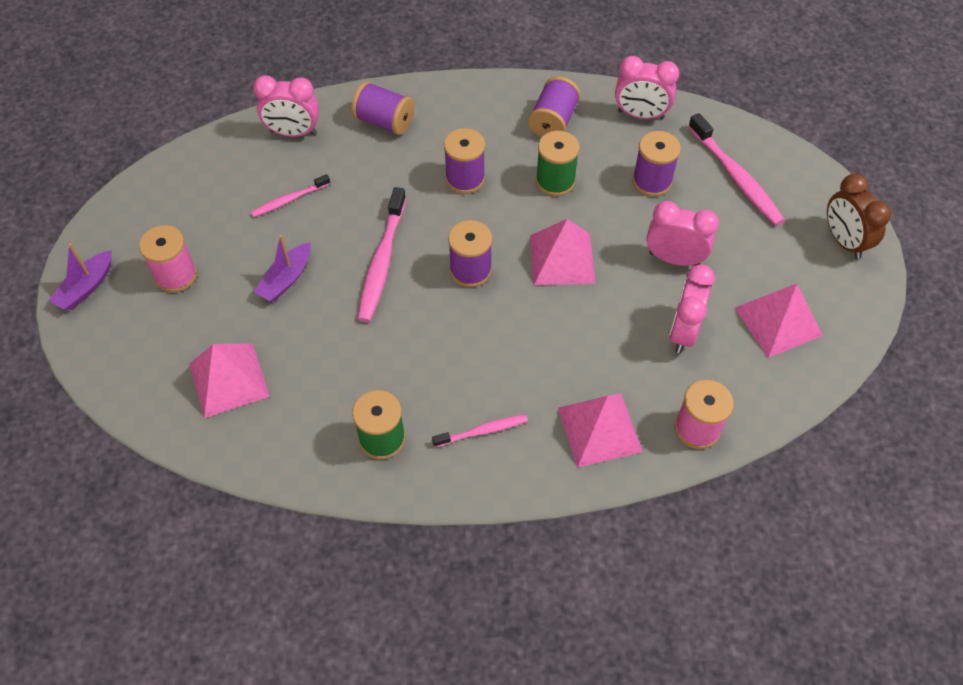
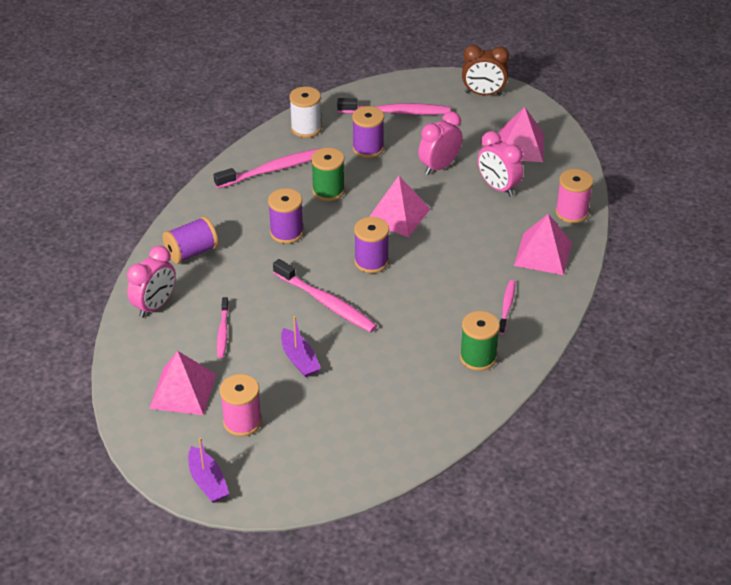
camera: 60 degrees left, 15 degrees down
(229, 379) = (367, 422): pink pyramid -> pink pyramid (183, 391)
(553, 121) = (273, 169): purple spool -> pink toothbrush
(640, 115) = (306, 128): pink clock -> white spool

